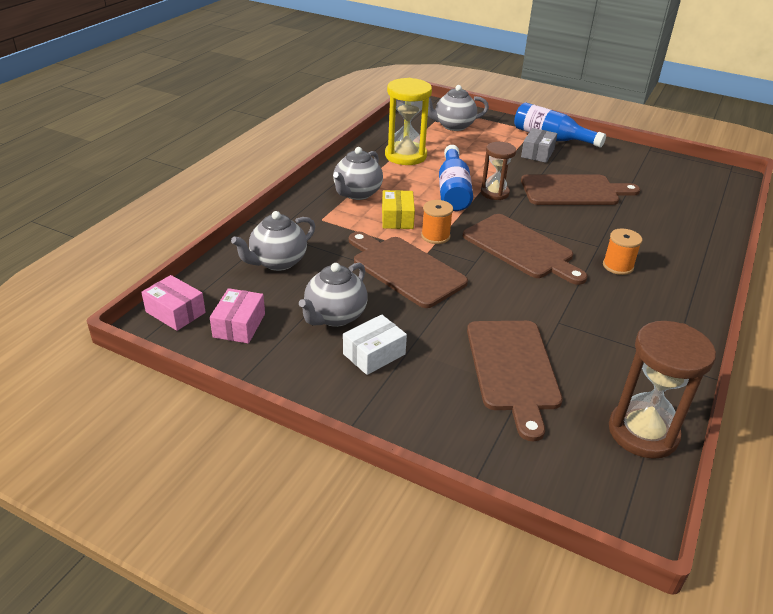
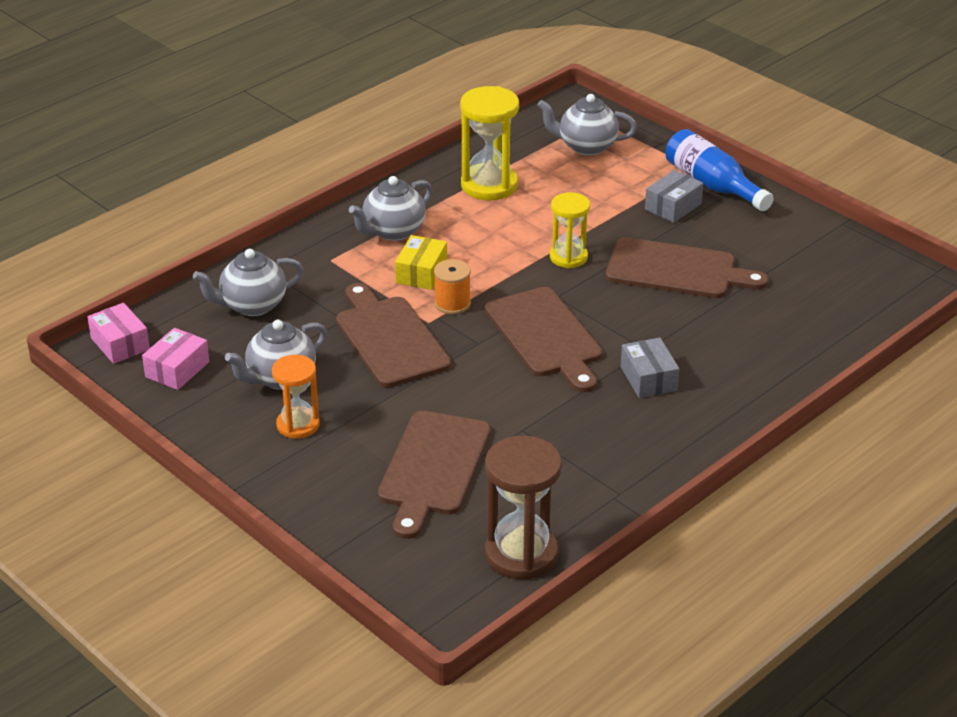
camera: 20 degrees right, 0 degrees up
(374, 354) = (298, 425): white box -> orange hourglass
(453, 190) = (517, 245): blue bottle -> none
(494, 193) = (568, 257): brown hourglass -> yellow hourglass
(618, 266) = (648, 378): orange spool -> grey box

